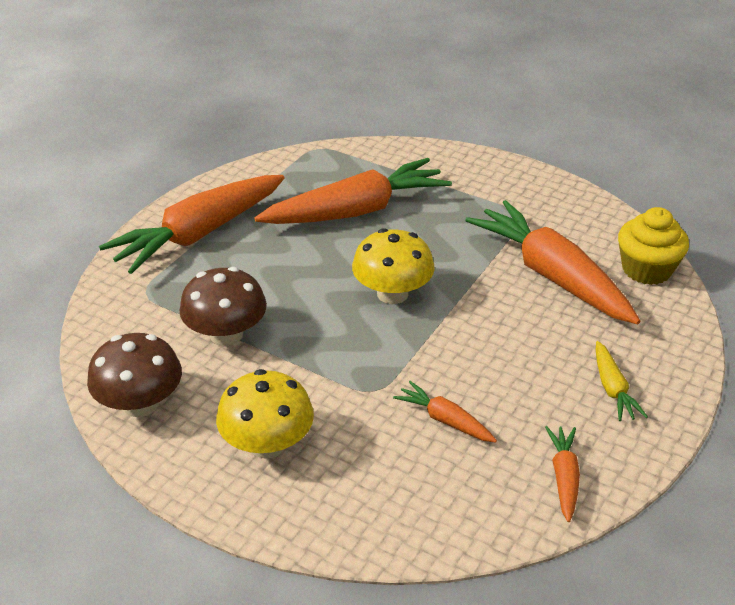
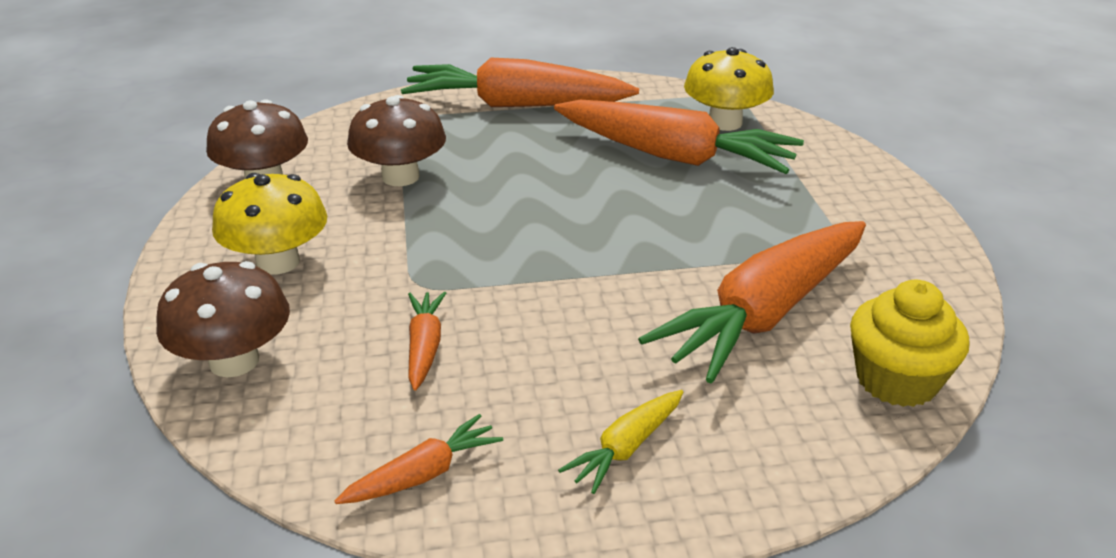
camera: 50 degrees right, 5 degrees down
(367, 515) = (234, 361): none -> brown mushroom
(392, 294) = (578, 230): yellow mushroom -> yellow mushroom (725, 122)
(552, 276) = (765, 314): orange carrot -> orange carrot turned 150 degrees counterclockwise

